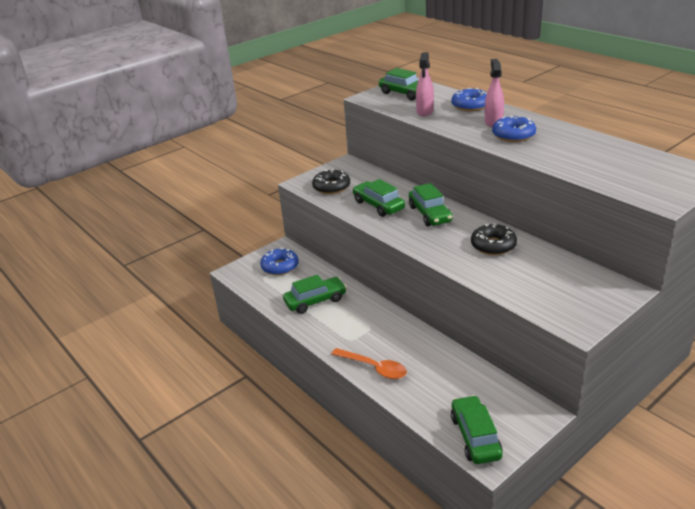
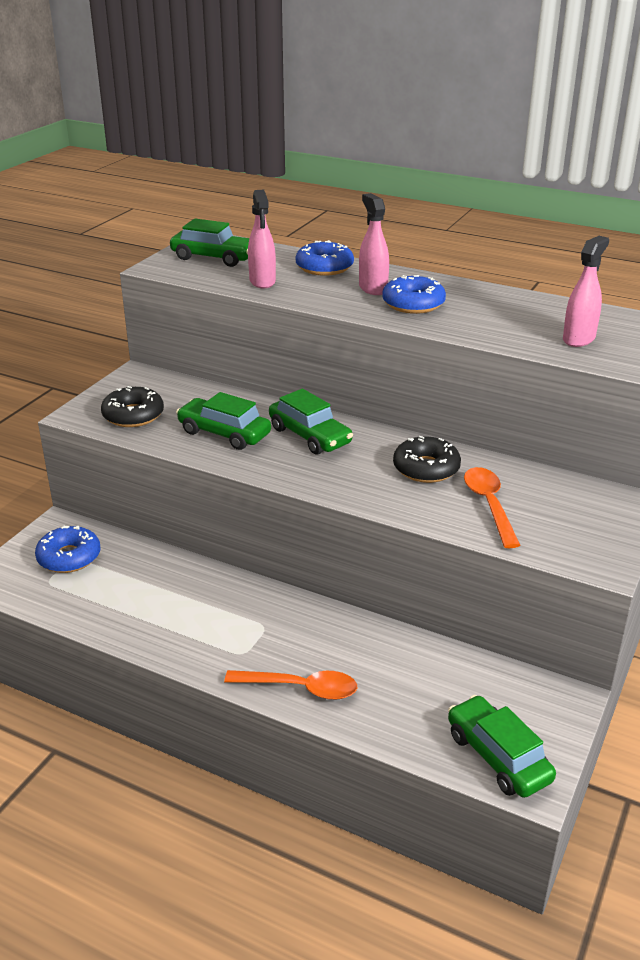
camera: 25 degrees left, 0 degrees up
(315, 301) = (156, 602): green car -> none
(522, 276) = (489, 505): none -> orange spoon
(615, 171) = (579, 339): none -> pink spray bottle

